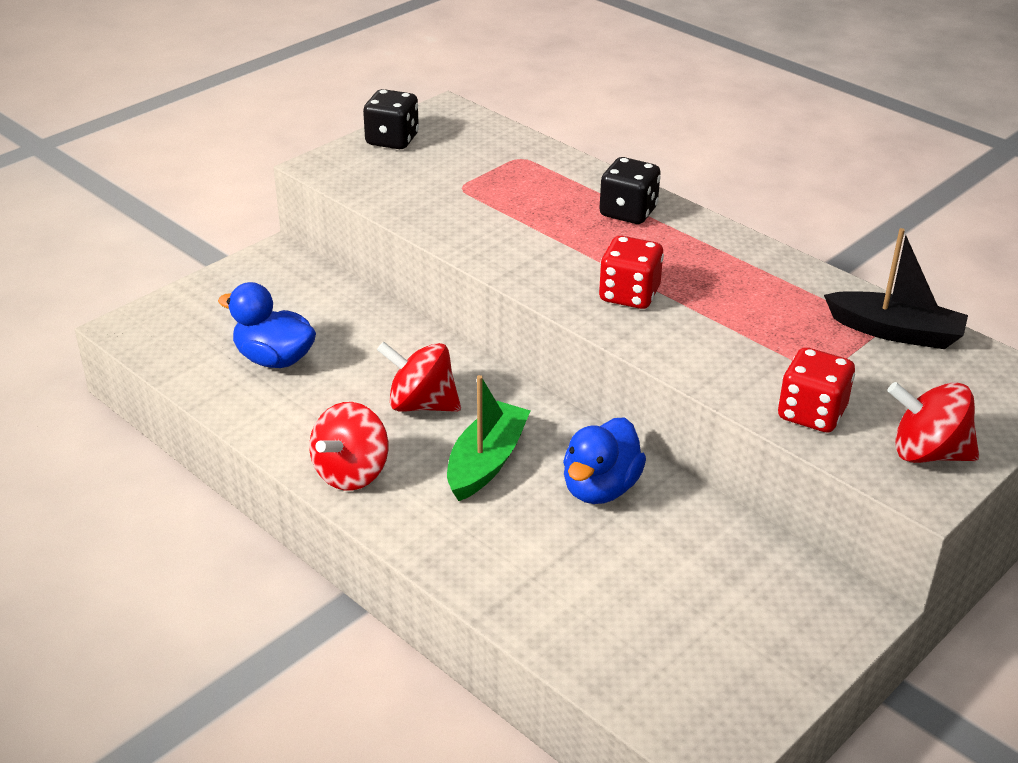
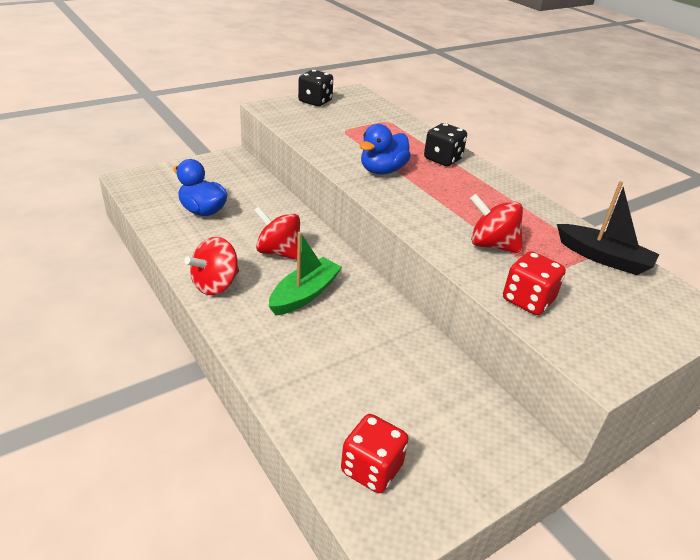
camera: 10 degrees right, 0 degrees up
(600, 488) = (373, 325): blue duck -> blue duck (382, 170)
(629, 295) = (425, 204): red dice -> red dice (371, 469)
(927, 453) = (609, 344): red spinning top -> red spinning top (492, 245)

